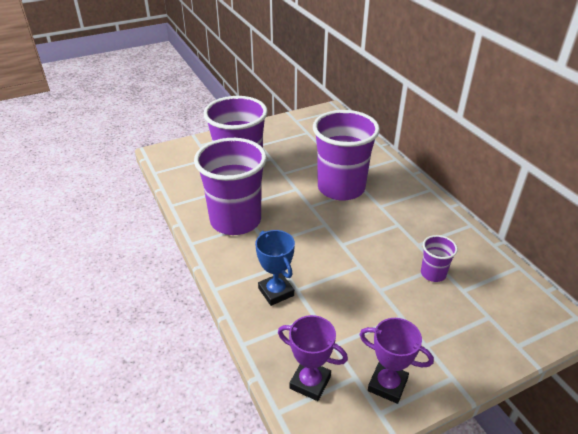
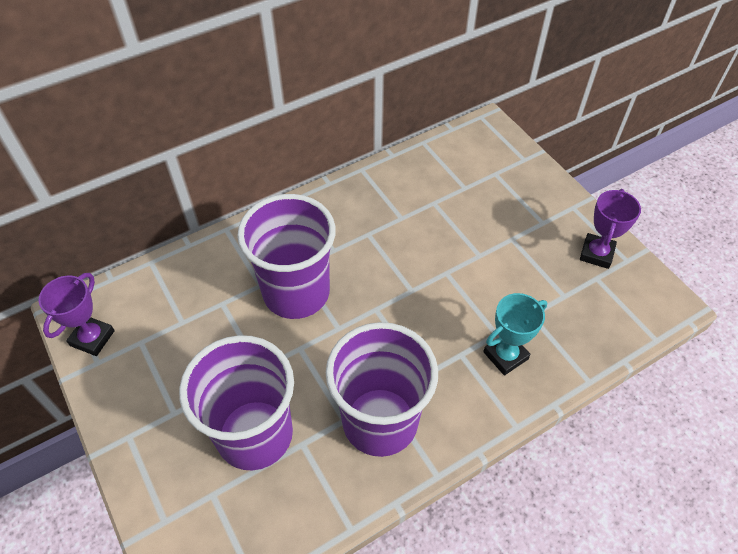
camera: 95 degrees left, 15 degrees up
(276, 292) = (505, 355): blue trophy -> turquoise trophy
(310, 382) = (615, 314): purple trophy -> purple trophy (92, 338)
(433, 273) = (446, 209): purple cup -> none

